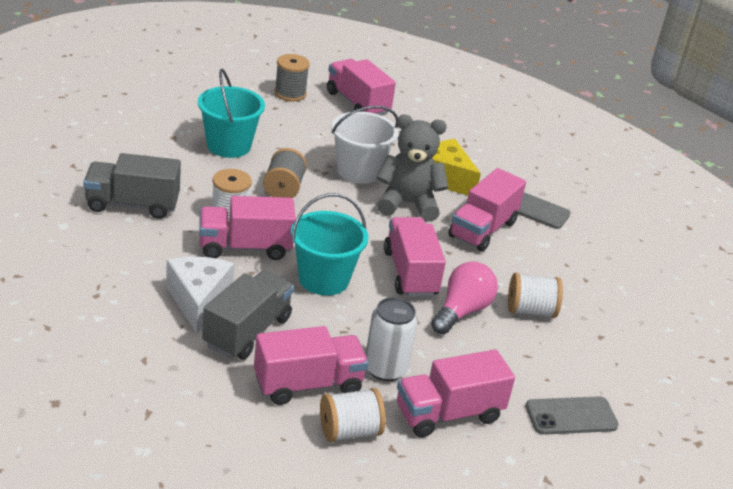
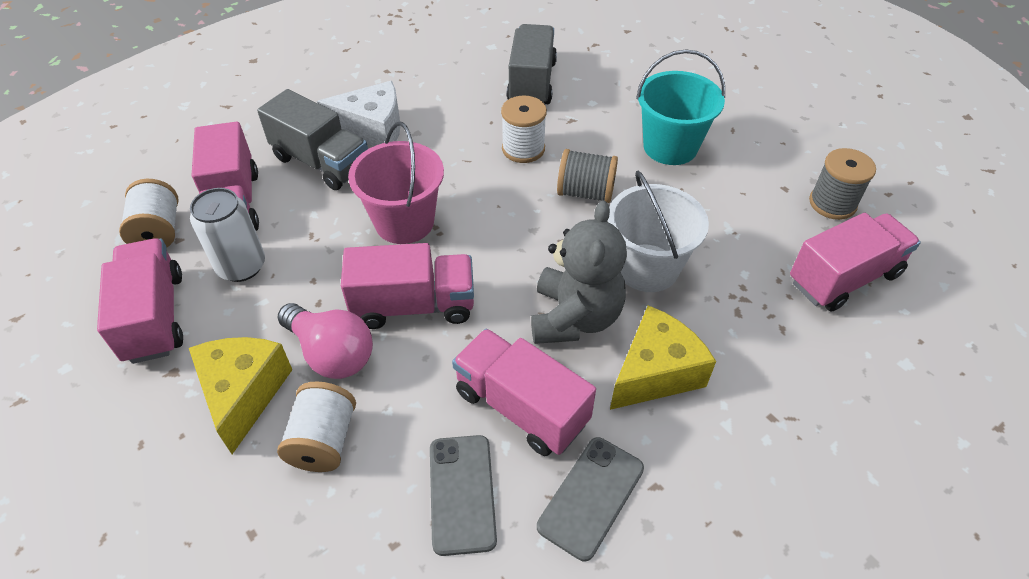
camera: 100 degrees right, 15 degrees up
(245, 247) = (462, 160): pink truck -> none
(323, 279) = (404, 222): turquoise bucket -> pink bucket
(506, 352) = (244, 394): none -> yellow cheese
(571, 416) = (105, 451): grey phone -> grey phone (462, 493)

